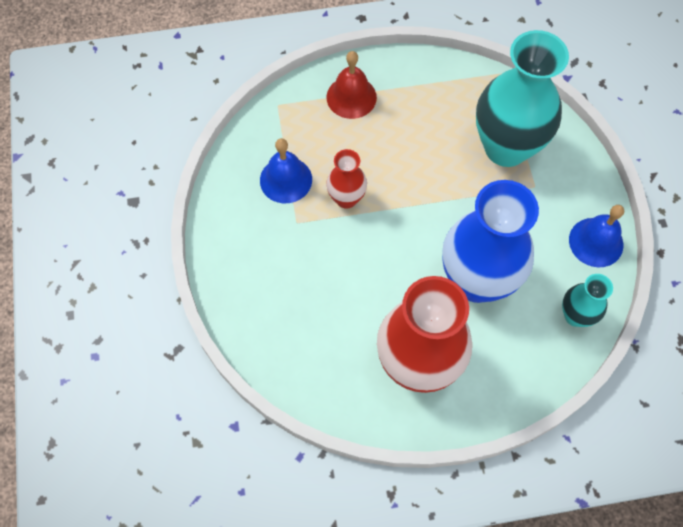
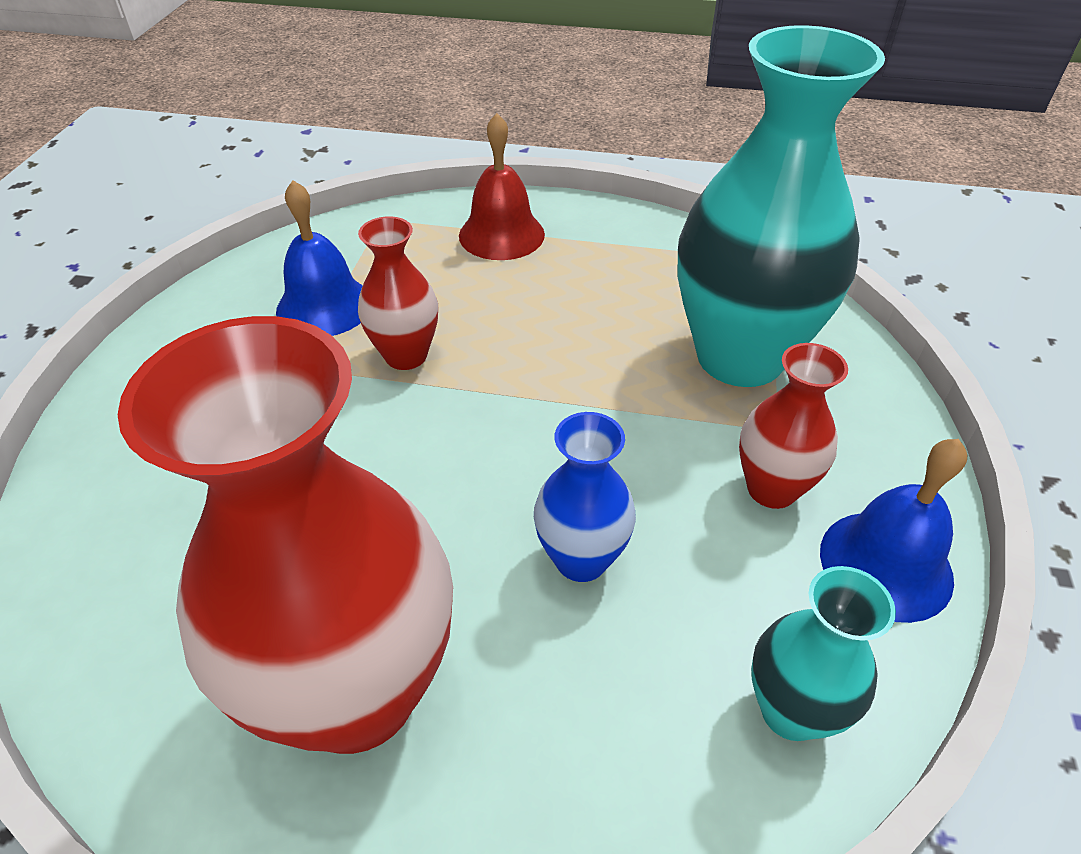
camera: 20 degrees right, 20 degrees down
(477, 280) = (581, 559): blue vase -> blue vase, size x0.49
(542, 220) = (771, 489): none -> red vase

